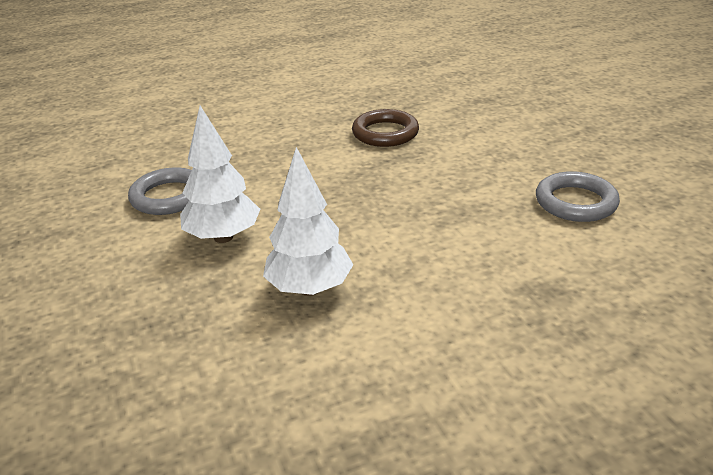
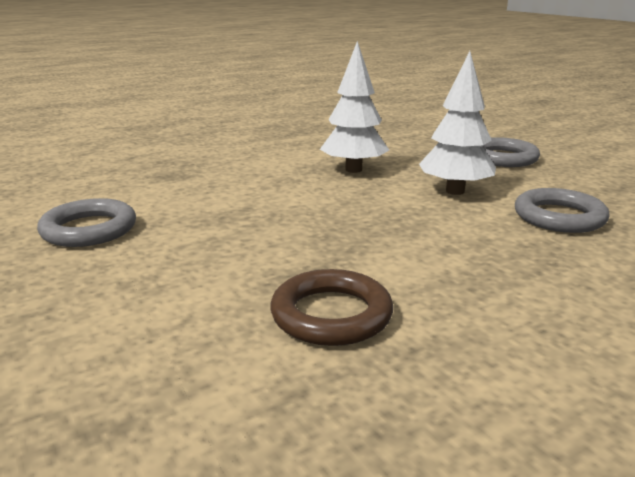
camera: 170 degrees right, 10 degrees down
(94, 306) = (503, 158): none -> grey ring

